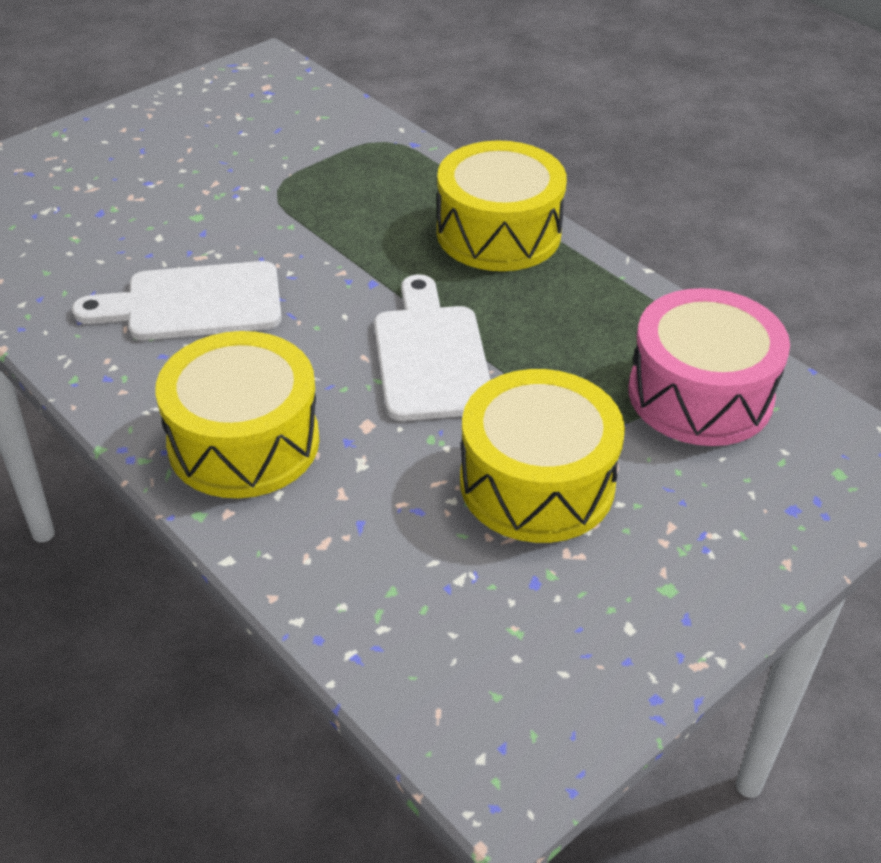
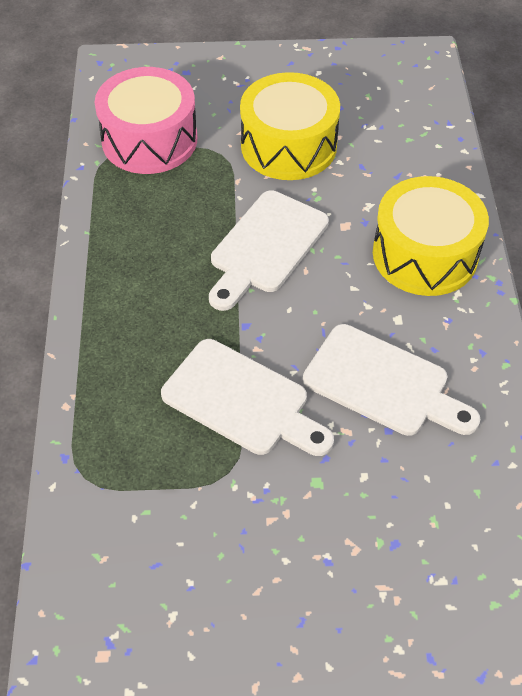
camera: 140 degrees left, 10 degrees up
(314, 233) = (242, 400): none -> white cutting board
(498, 233) = (115, 315): yellow drum -> none

